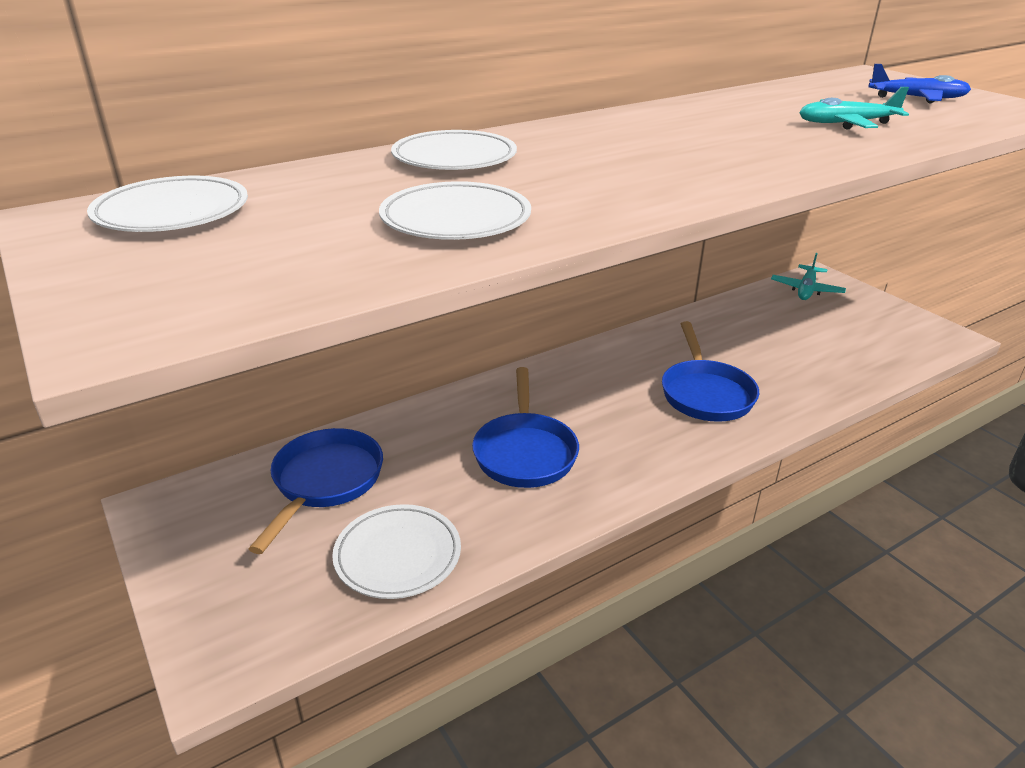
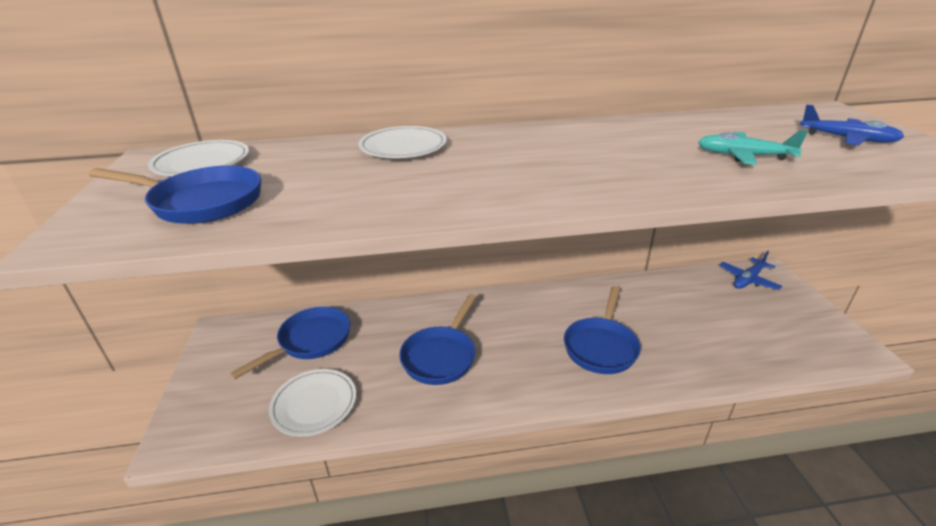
camera: 25 degrees right, 0 degrees up
(259, 257) = (202, 202): none -> blue pan
(455, 219) = (342, 195): white plate -> none
(806, 290) = (748, 280): turquoise plane -> blue plane

